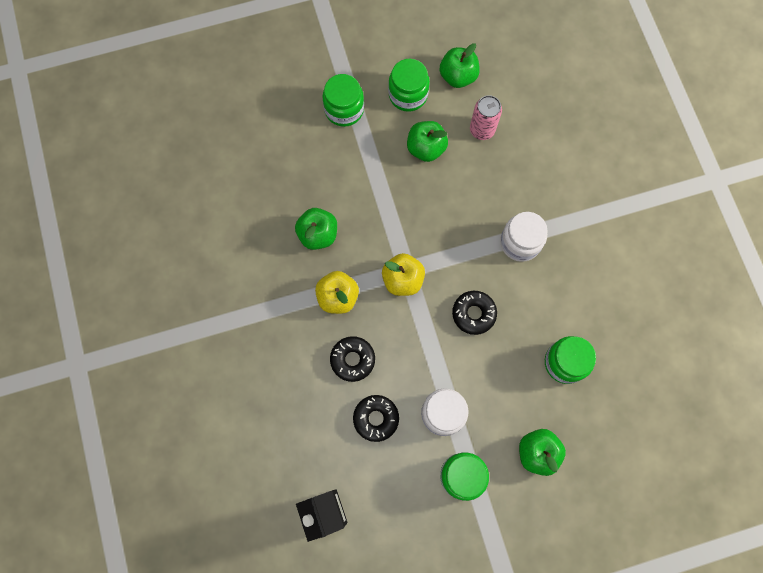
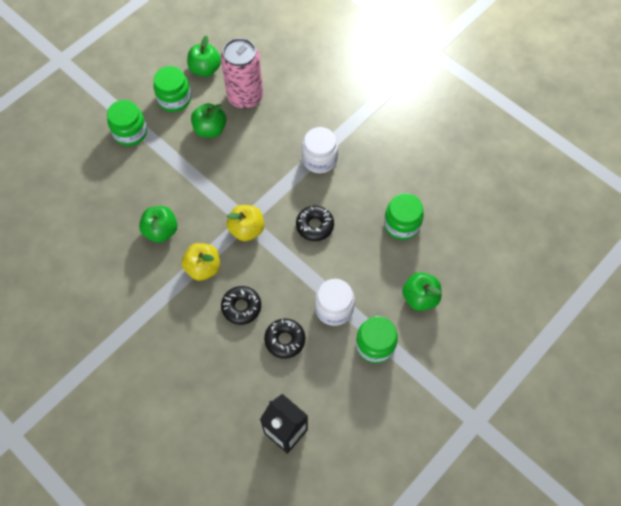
camera: 30 degrees left, 10 degrees down
(482, 130) = (245, 97): pink can -> pink can, size x1.65

